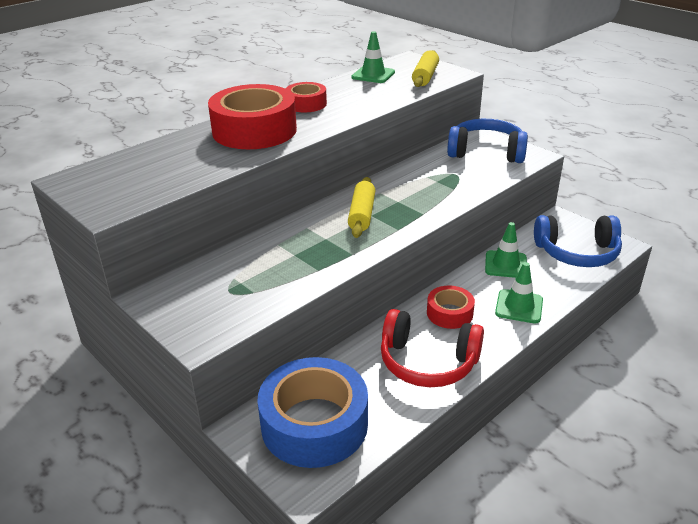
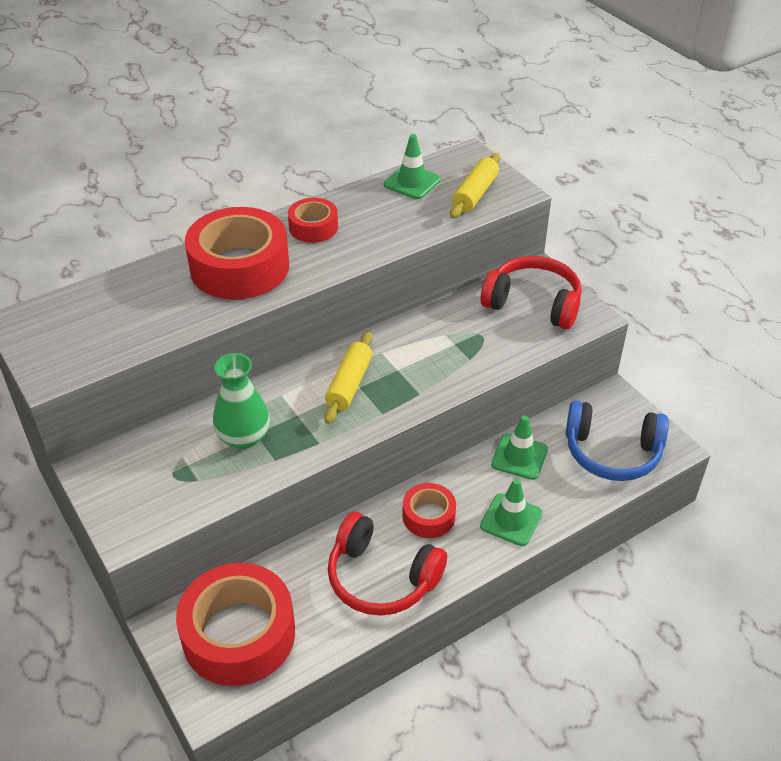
camera: 10 degrees right, 10 degrees up
(284, 258) = (244, 437): none -> green vase
(314, 424) = (239, 634): blue tape -> red tape
(486, 152) = (533, 303): blue headphones -> red headphones

